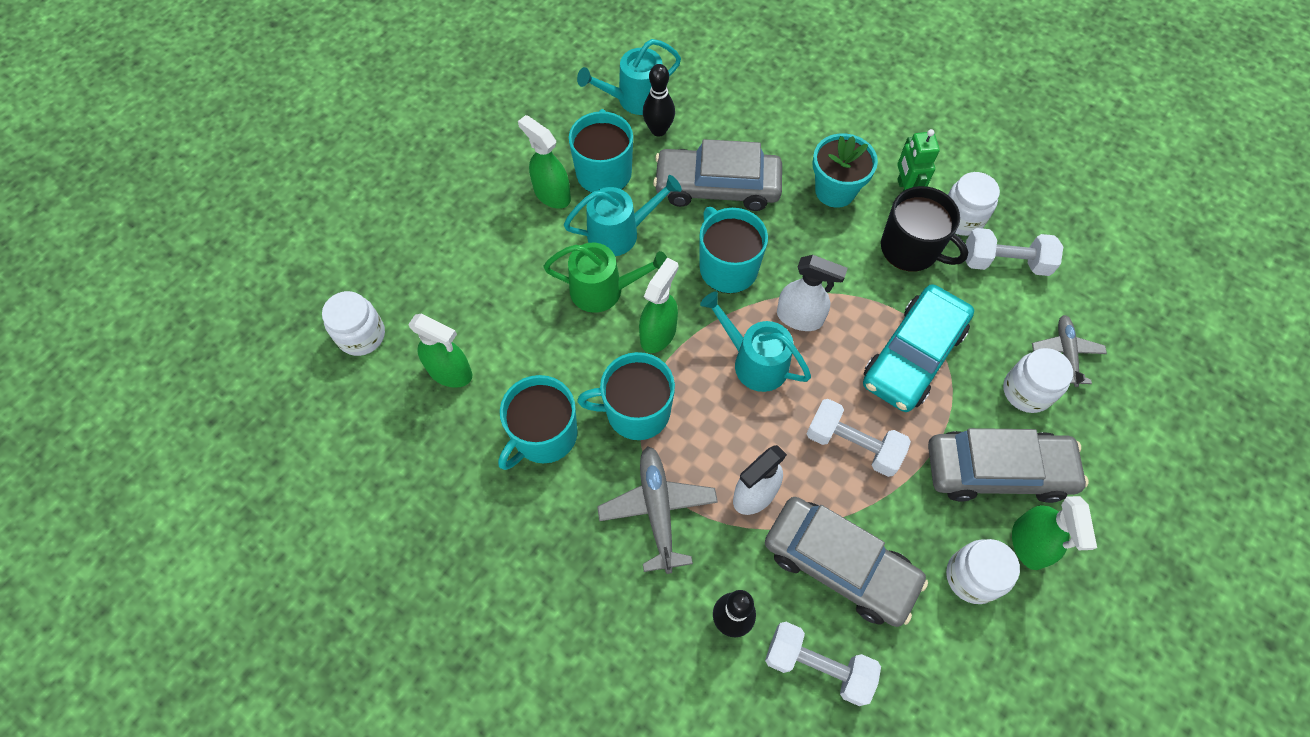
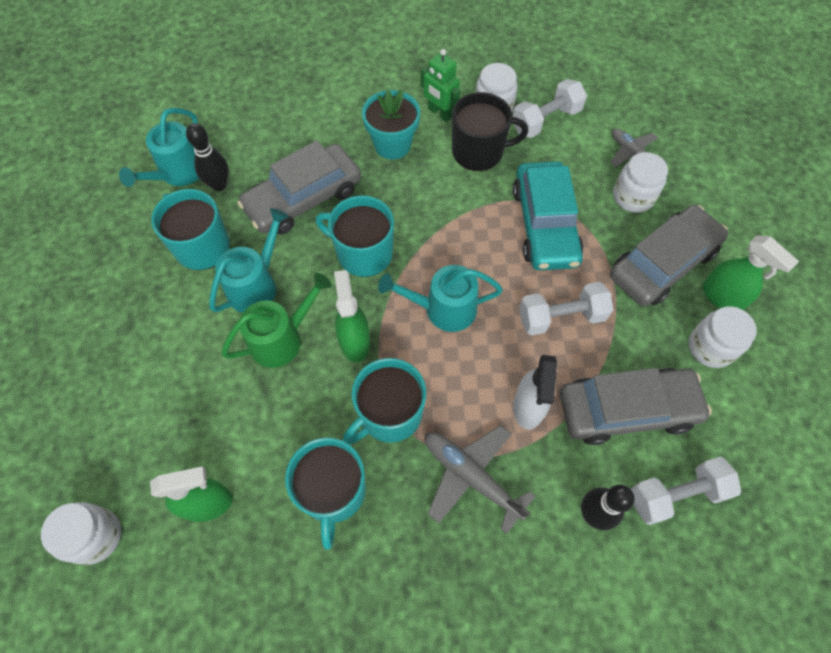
camera: 40 degrees left, 0 degrees up
(552, 194) = (171, 293): green spray bottle -> none
(800, 318) = (447, 253): white spray bottle -> none

